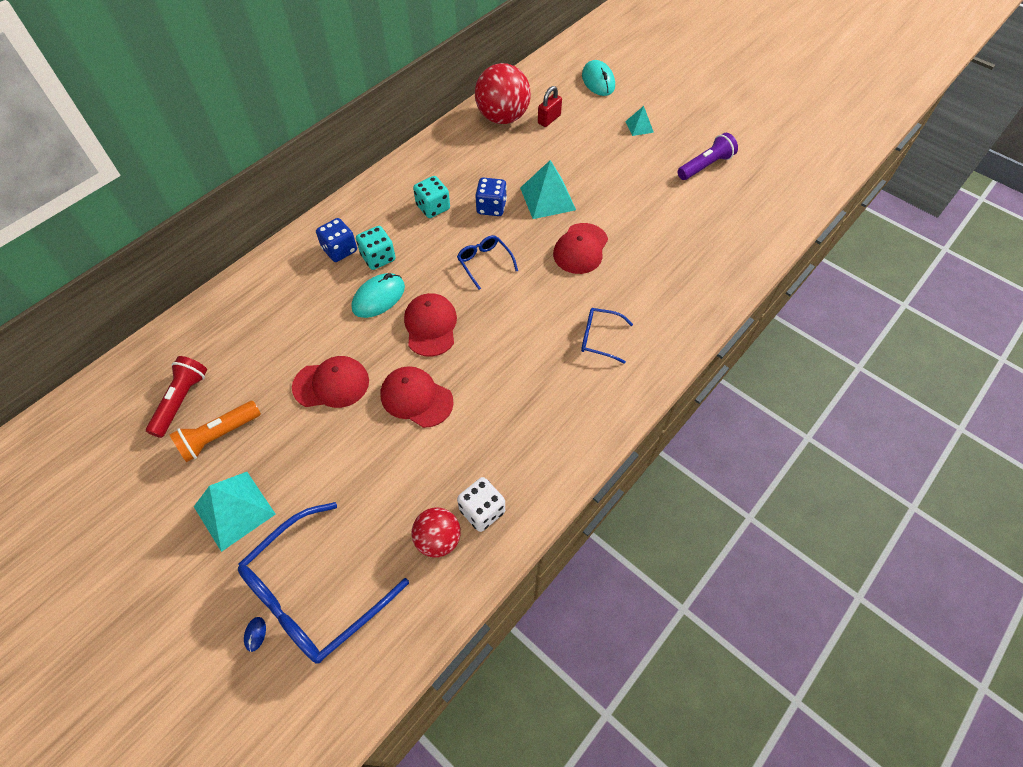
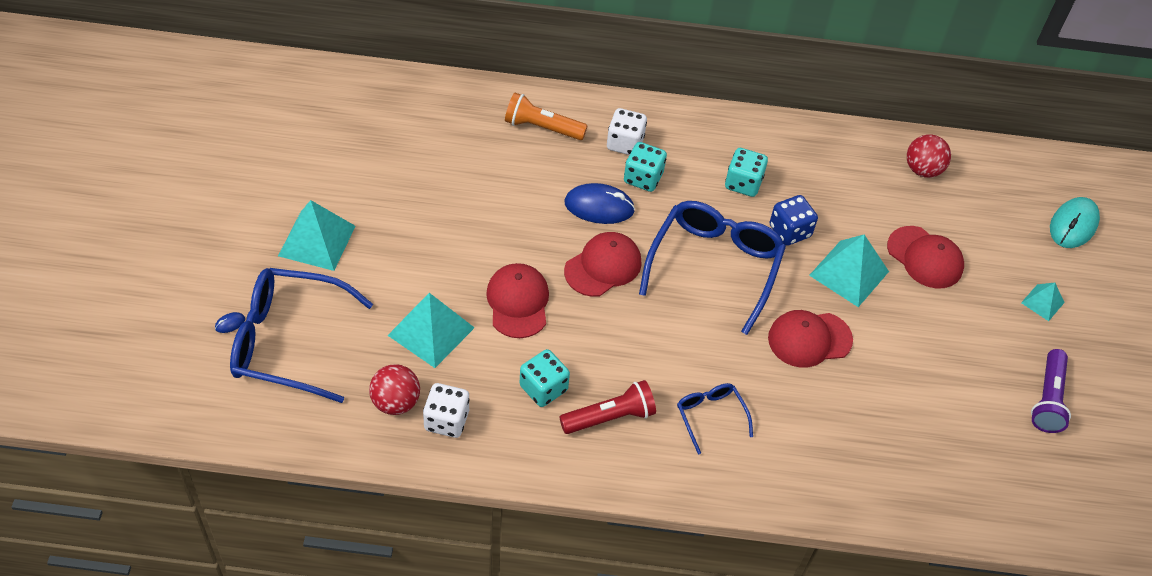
camera: 50 degrees right, 5 degrees down
(181, 401) = (382, 138): red flashlight -> red flashlight (609, 417)
(219, 436) = (371, 185): orange flashlight -> orange flashlight (542, 127)
(331, 384) = (481, 230): red cap -> red cap (925, 257)
(340, 250) = (625, 143): blue dice -> white dice
(378, 297) = (599, 207): turquoise mouse -> blue mouse
(393, 474) = (431, 331): none -> turquoise pyramid
(484, 263) = (714, 266): blue glasses -> blue glasses, size x2.02
(503, 118) = (922, 170): red ball -> red ball, size x0.59
(503, 426) = (543, 388): none -> turquoise dice
(549, 119) = (964, 212): red padlock -> none
(705, 166) = (1048, 399): purple flashlight -> purple flashlight turned 90 degrees clockwise

